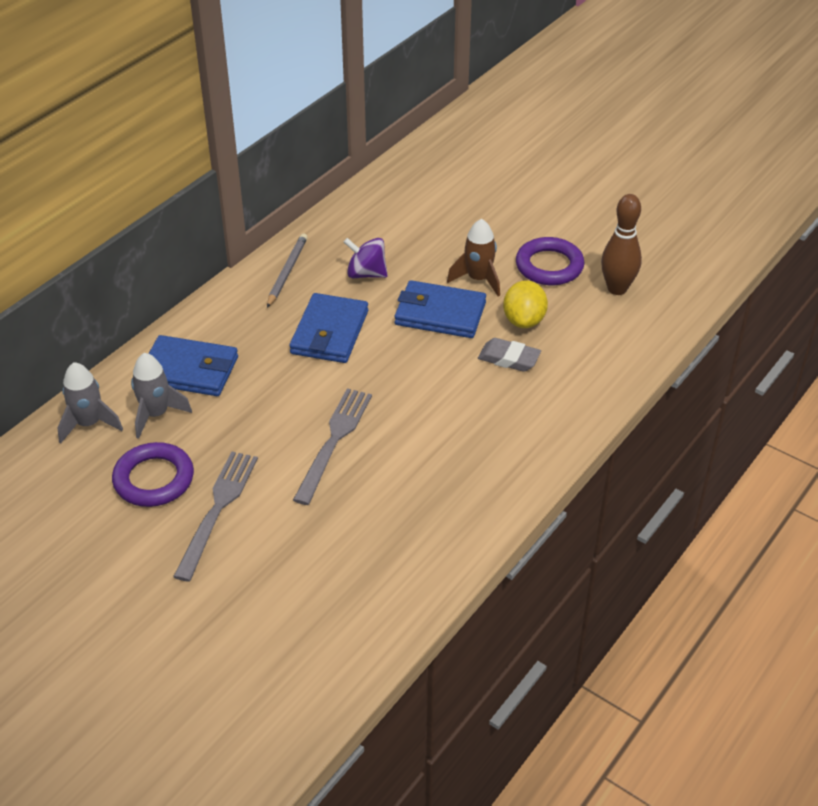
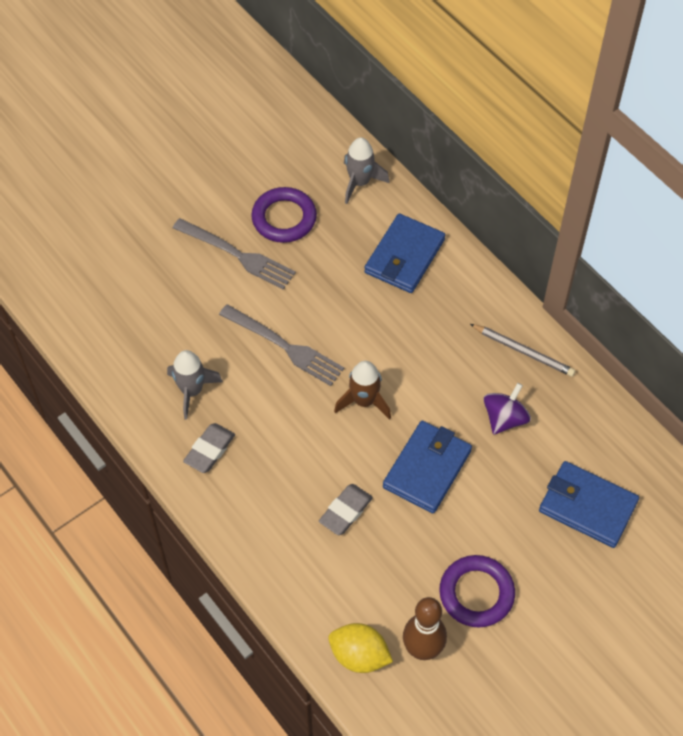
camera: 105 degrees right, 15 degrees up
(156, 414) = (356, 227): grey rocket -> grey rocket (192, 391)
(329, 332) = (425, 370): blue wallet -> blue wallet (587, 506)
(478, 279) = (471, 518): brown rocket -> brown rocket (364, 401)
(484, 473) = (209, 450): none -> grey eraser
(524, 320) = (396, 542): yellow lemon -> yellow lemon (359, 656)

